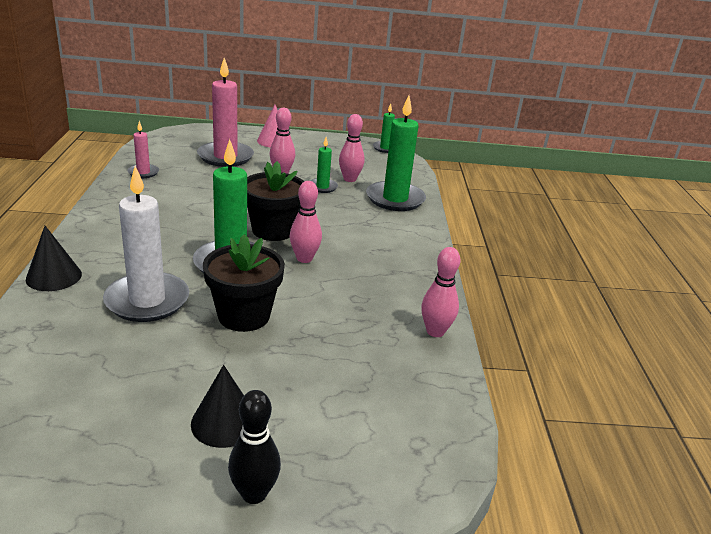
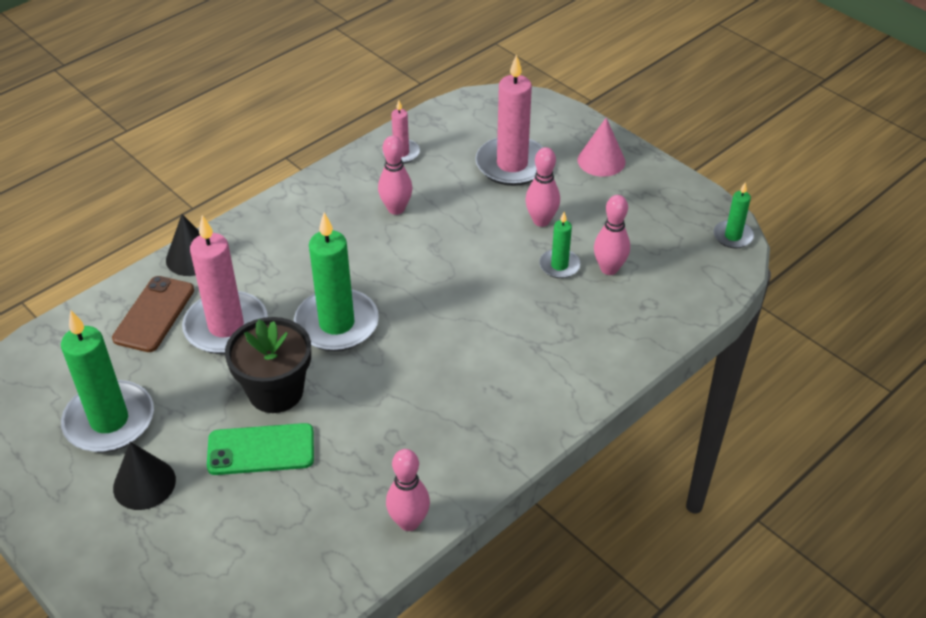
camera: 50 degrees right, 15 degrees up
(69, 321) = (154, 314): none -> brown phone
(147, 300) = (226, 326): white candle -> pink candle
(254, 494) = (95, 554): black bowling pin -> none
(273, 230) = (426, 302): black flower pot -> none
(284, 351) = (261, 450): none -> green phone
(304, 258) = (408, 357): pink bowling pin -> pink bowling pin (396, 209)
(395, 199) = (620, 328): green candle -> green candle (109, 420)

